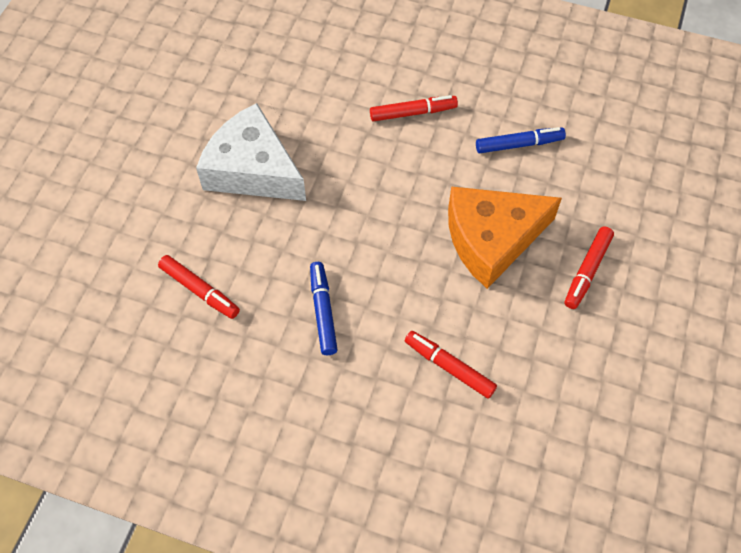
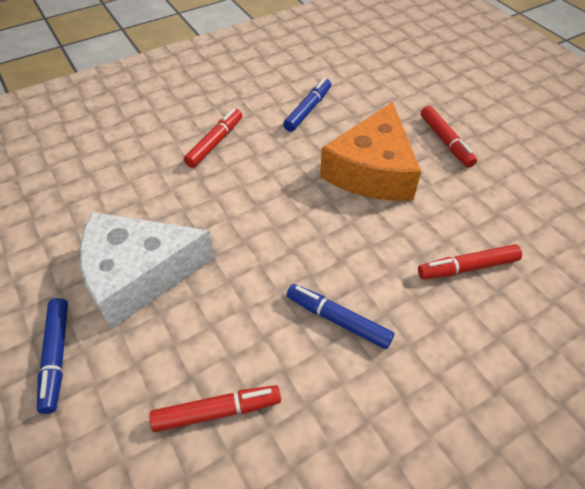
camera: 50 degrees left, 10 degrees down
(161, 179) = (56, 357): none -> blue marker

